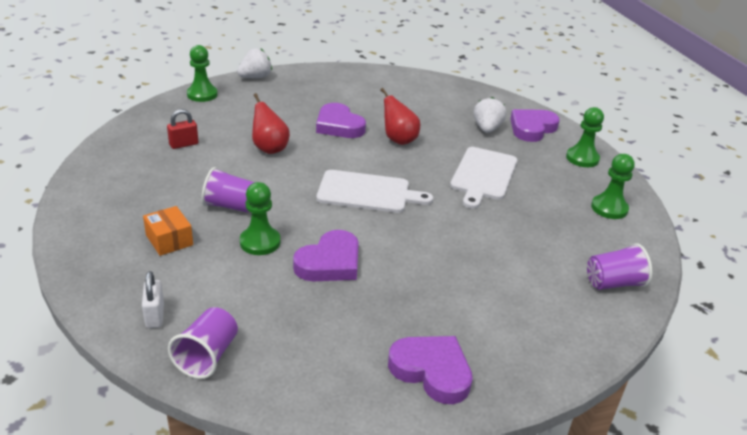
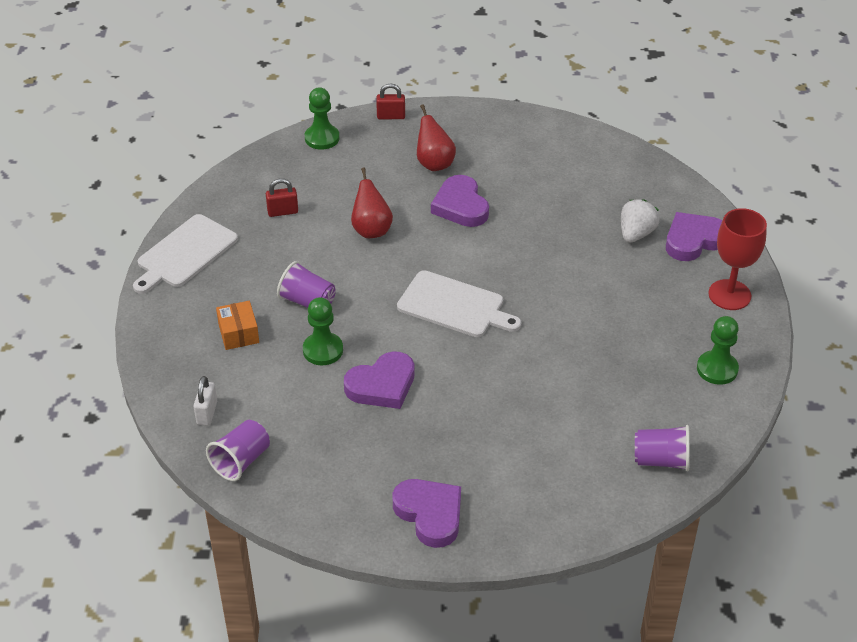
camera: 20 degrees right, 10 degrees up
(255, 77) = (391, 116): white strawberry -> red padlock
(398, 140) = (521, 236): red pear -> red pear (434, 163)
(483, 175) = (595, 302): white cutting board -> white cutting board (185, 253)
(582, 158) = (729, 295): green pawn -> red goblet

